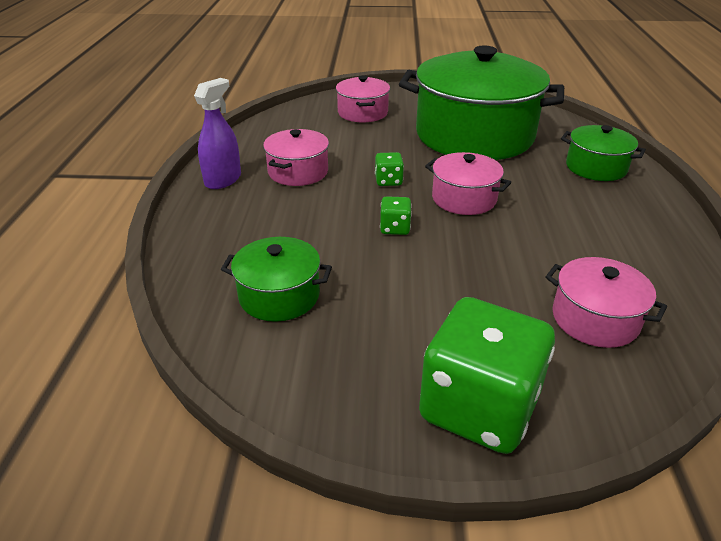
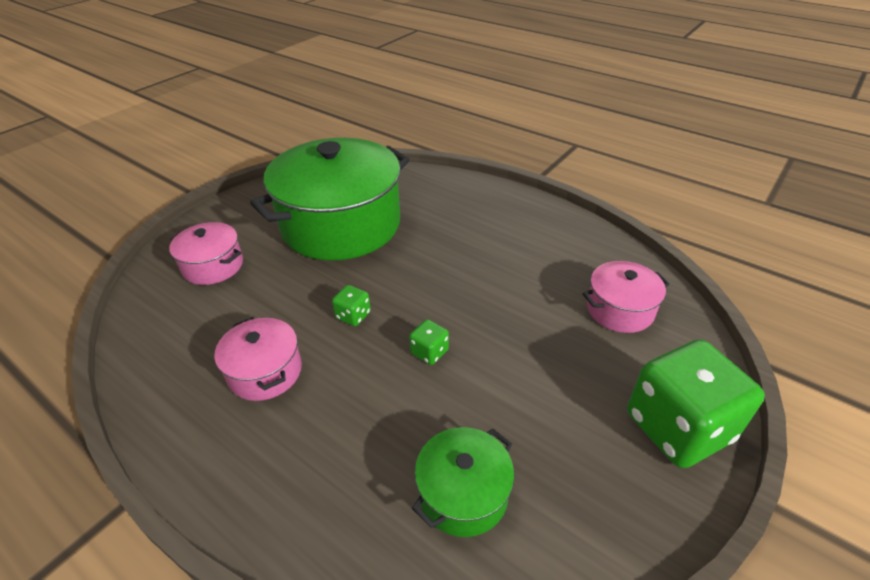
camera: 55 degrees left, 5 degrees up
(223, 180) = (206, 447): purple spray bottle -> none
(464, 199) = (426, 286): pink pot -> none
(596, 167) = (453, 198): green pot -> none

